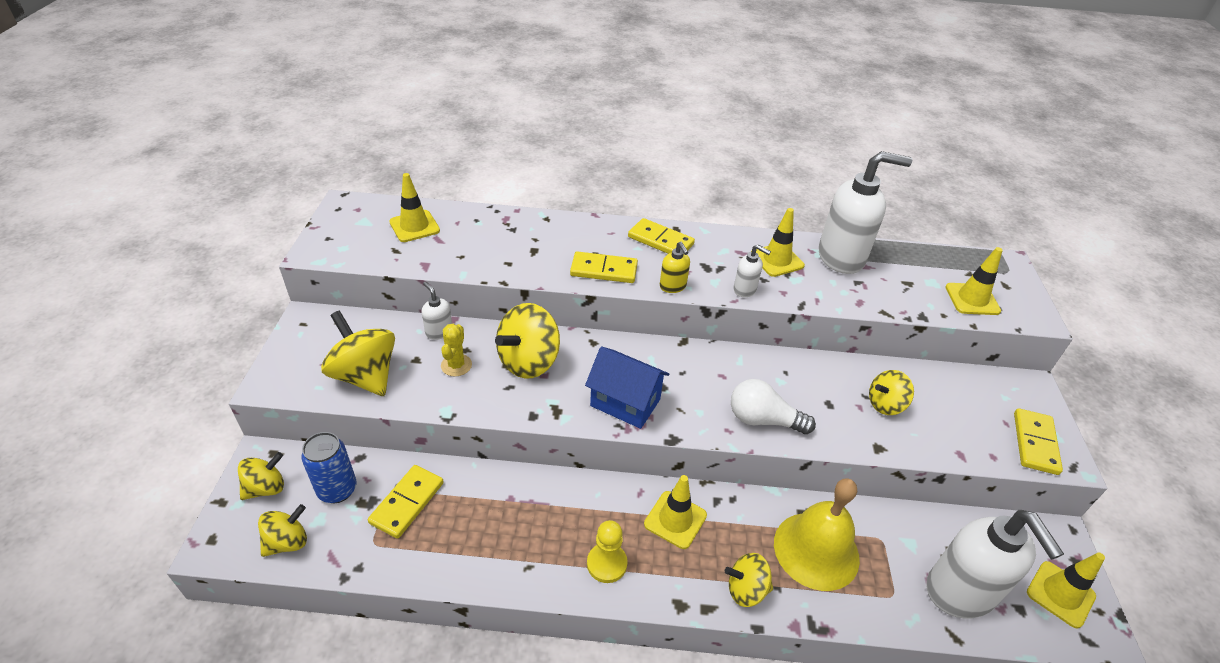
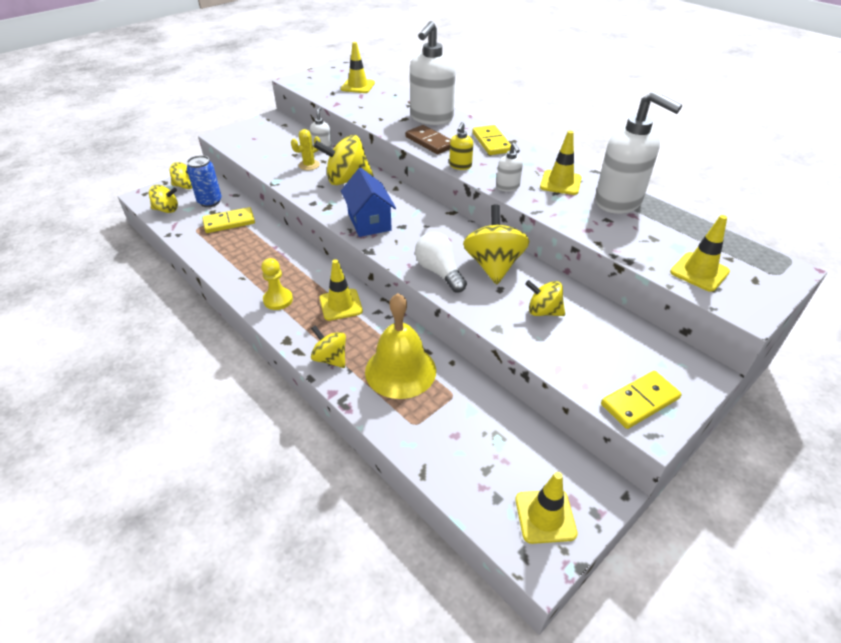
camera: 45 degrees right, 0 degrees up
(365, 376) = (263, 150): yellow spinning top -> yellow spinning top (493, 265)
(604, 270) = (430, 142): yellow domino -> brown domino
(960, 592) = (465, 457): white soap dispenser -> white soap dispenser (431, 118)

